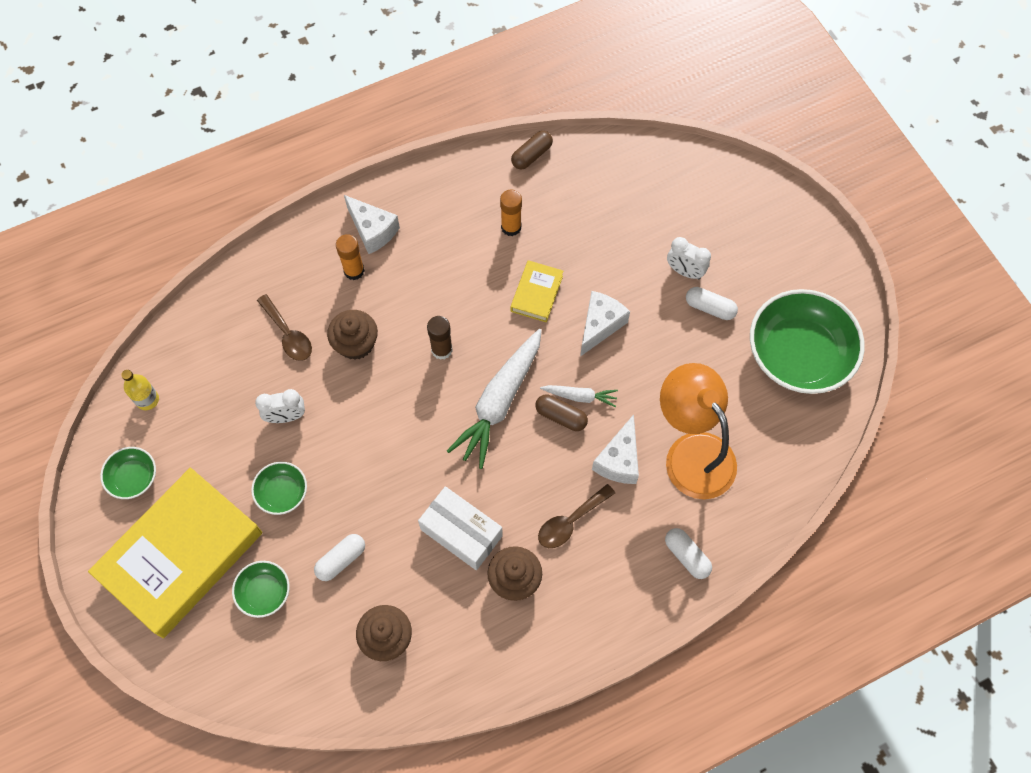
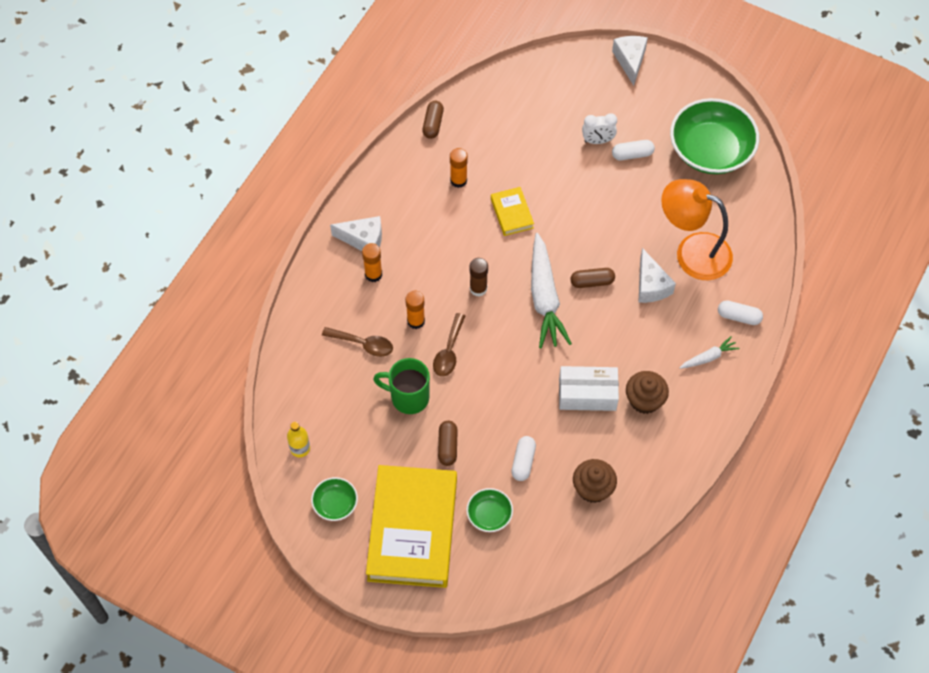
camera: 35 degrees left, 5 degrees down
(282, 492) = (447, 446): green bowl -> brown capsule
(286, 416) = (408, 397): white clock -> green mug
(356, 344) = (416, 321): brown cupcake -> orange glue stick
(570, 521) = (651, 342): brown spoon -> brown spoon (449, 351)
(580, 396) = (594, 262): white carrot -> white carrot (708, 357)
(600, 325) = (570, 209): white cheese -> white cheese (630, 61)

